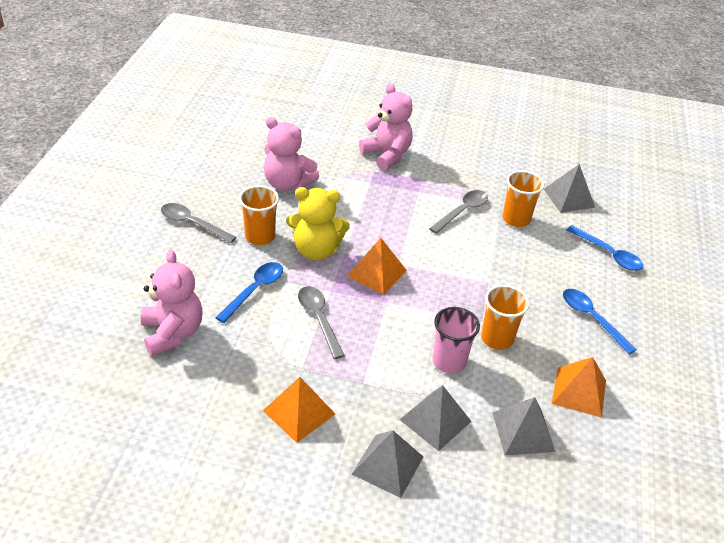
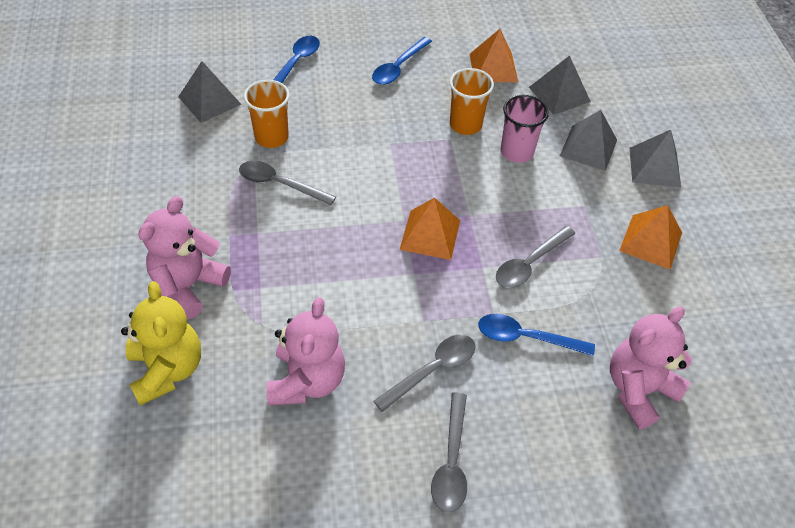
camera: 110 degrees left, 10 degrees up
(260, 236) = (433, 370): orange cup -> grey spoon
(316, 250) = (425, 302): yellow teddy bear -> yellow teddy bear (167, 370)

